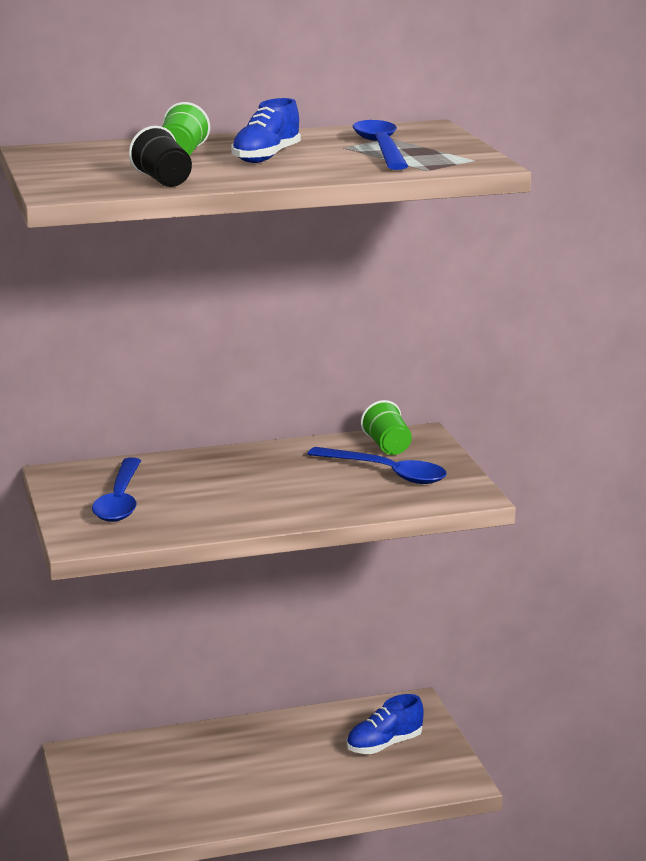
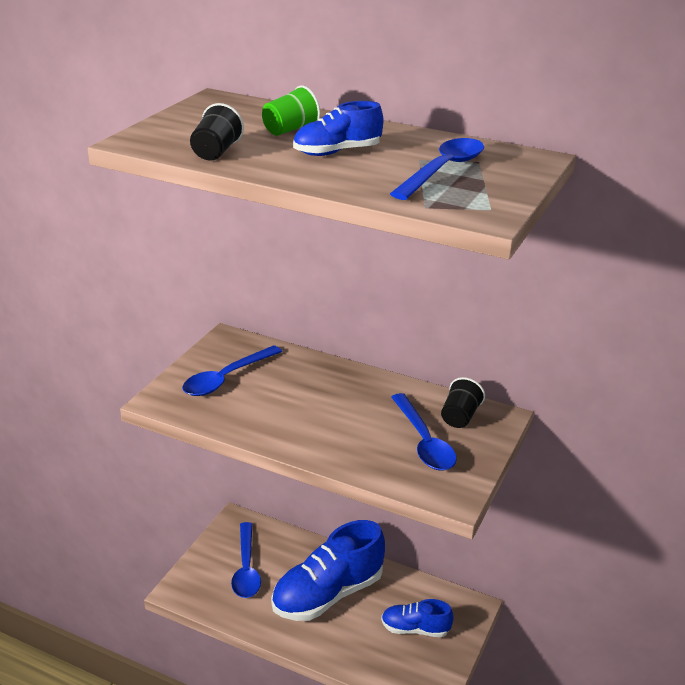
camera: 40 degrees right, 10 degrees up
(149, 784) = (246, 568): none -> blue spoon
(265, 762) = (328, 594): none -> blue shoe
(387, 446) = (460, 417): green cup -> black cup

